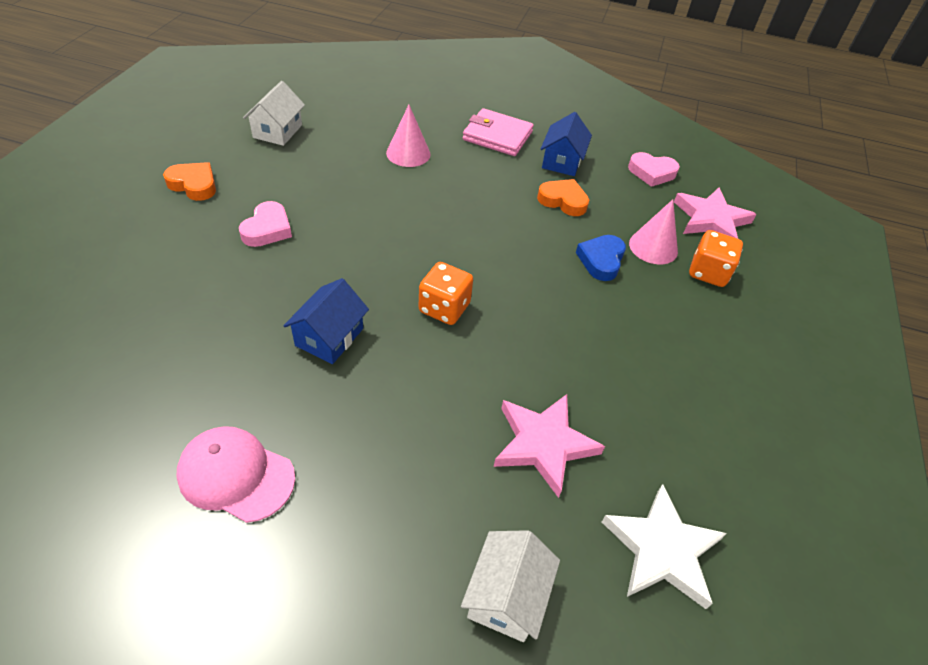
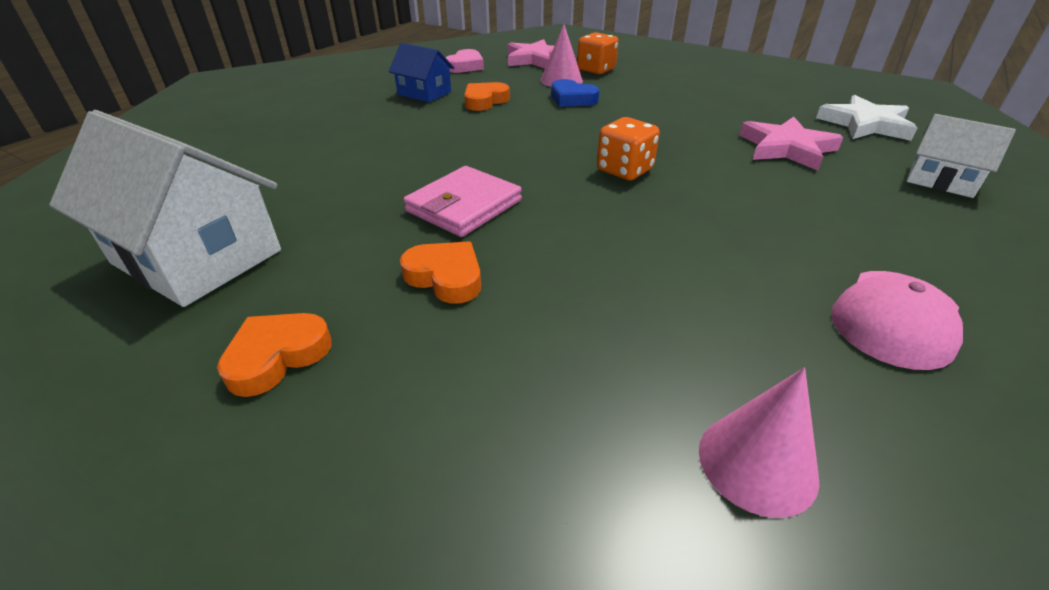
camera: 70 degrees left, 10 degrees down
(267, 229) = (445, 277): pink heart -> orange heart
(277, 131) = (197, 257): white house -> white house, size x1.81
(329, 337) = (666, 239): blue house -> none
(408, 153) = (348, 163): pink cone -> pink cone (757, 463)
(497, 136) = (357, 114): pink wallet -> pink wallet (464, 206)

